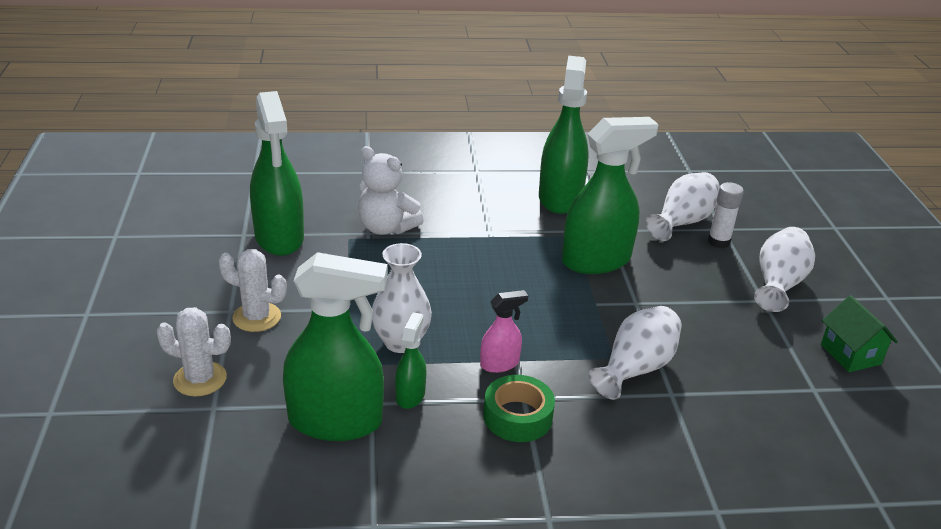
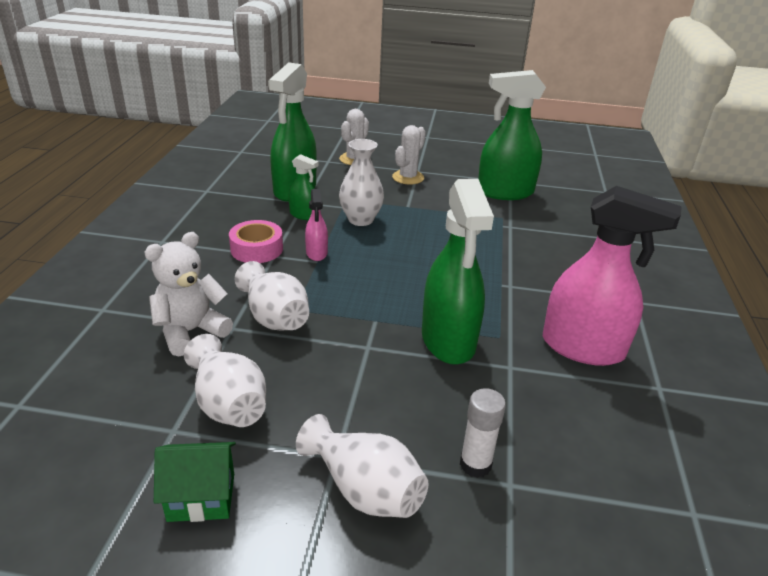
camera: 105 degrees right, 0 degrees up
(386, 228) = (518, 235): white teddy bear -> white teddy bear (190, 331)
(517, 417) = (257, 249): green tape -> pink tape
(560, 198) = (583, 348): green spray bottle -> pink spray bottle
(682, 222) = (528, 443): white vase -> white vase (228, 403)

